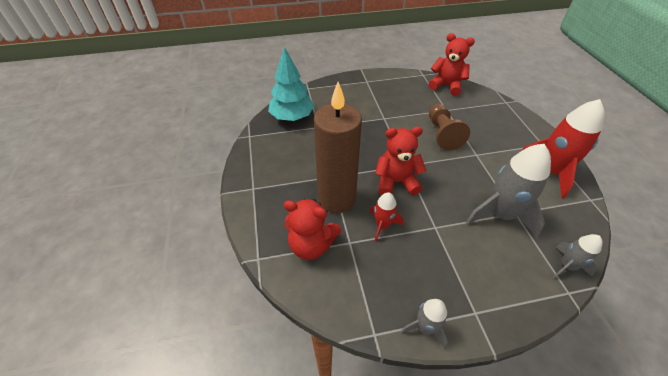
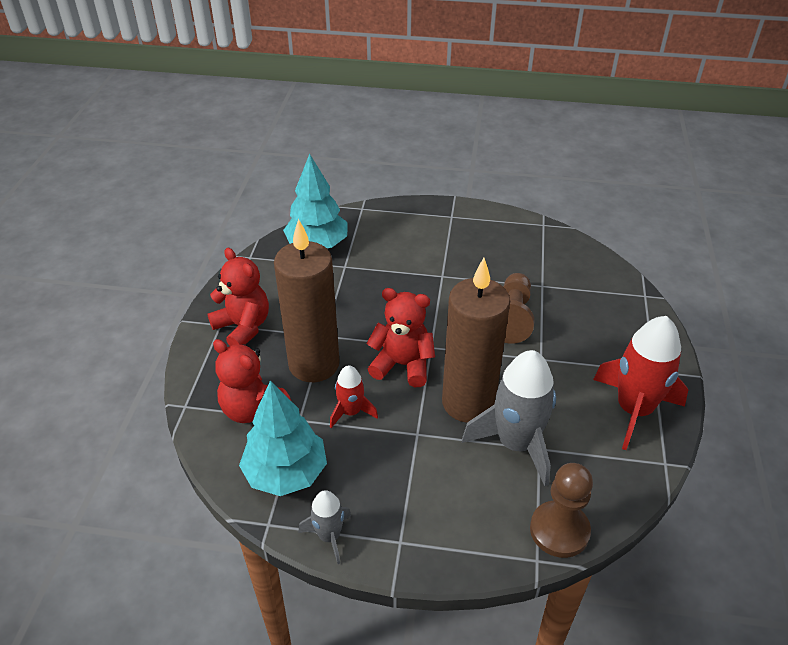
camera: 20 degrees right, 5 degrees down
(364, 287) = (286, 473): none -> turquoise tree
(446, 86) = (568, 249): red teddy bear -> red teddy bear (243, 327)
(453, 196) = (468, 403): none -> brown candle
(567, 266) = (559, 530): grey rocket -> brown pawn

